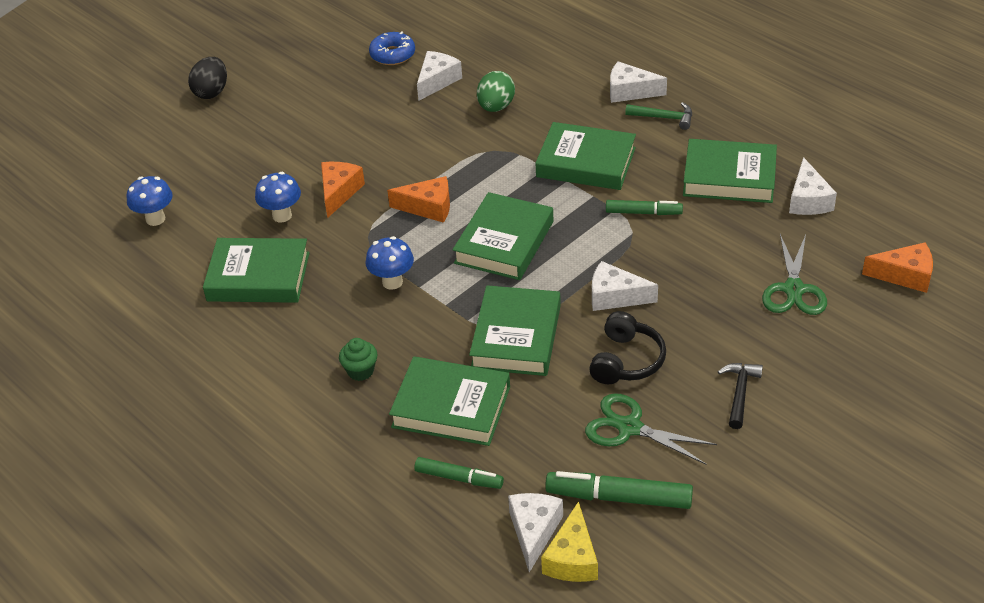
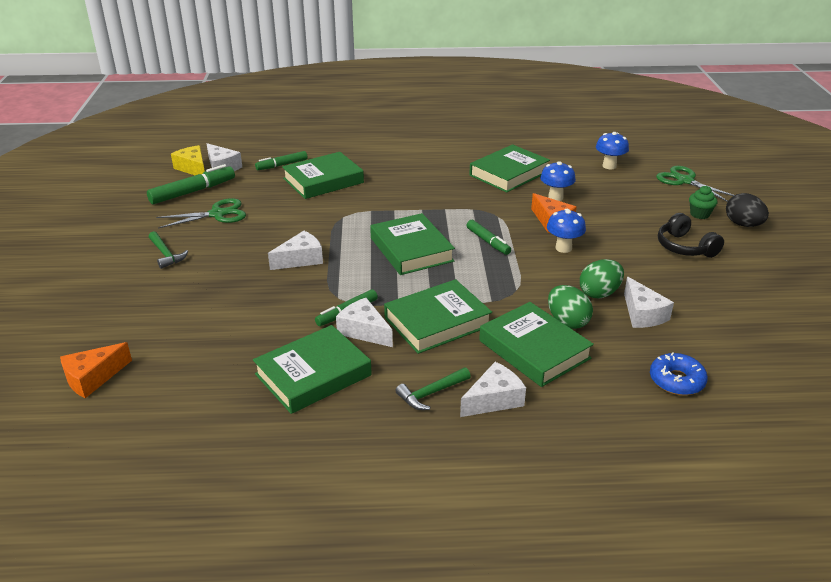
camera: 130 degrees right, 10 degrees down
(360, 371) = (389, 171): green cupcake -> green cupcake (699, 214)
(392, 55) = (712, 313): blue donut -> blue donut (676, 381)
(392, 282) = (439, 203): blue mushroom -> blue mushroom (563, 248)
(428, 207) = (488, 242): orange cheese -> green marker
(434, 111) = (599, 293): none -> green egg
(516, 337) = (332, 216): green book -> green book (534, 349)
(626, 360) = (254, 236): black headphones -> black headphones (685, 247)
(740, 393) = (166, 254): black hammer -> green hammer
(794, 289) = (179, 323): green scissors -> green scissors (685, 181)
(808, 200) = (226, 394): white cheese -> white cheese (364, 331)

